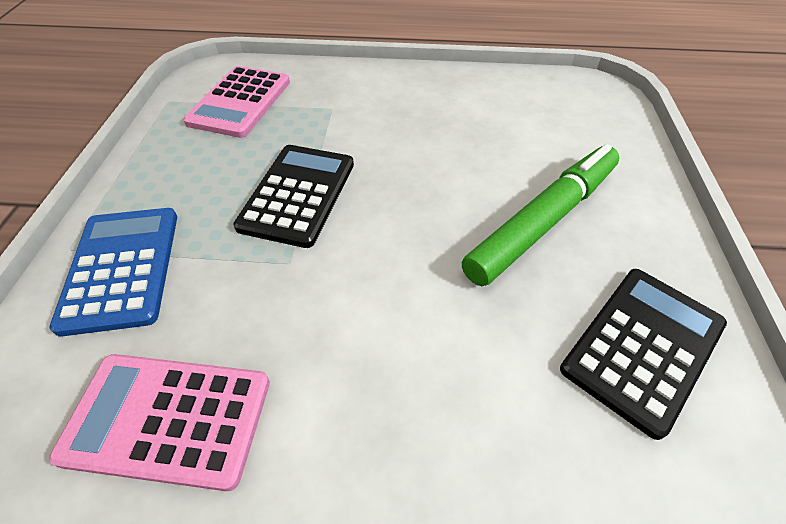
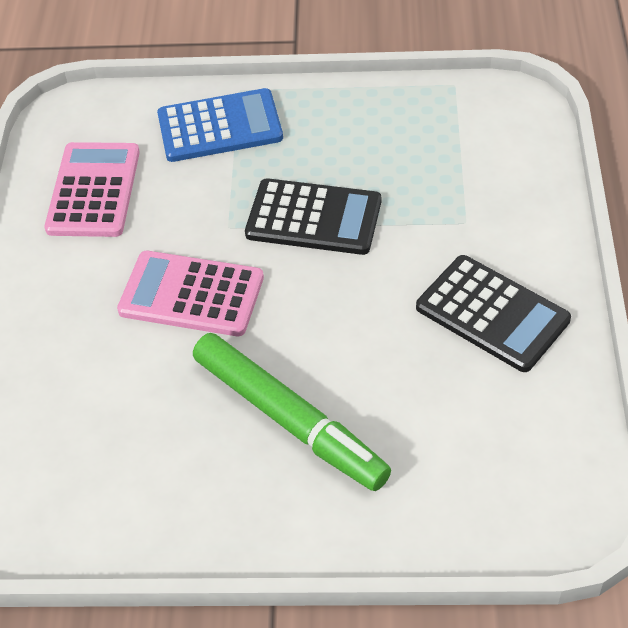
camera: 90 degrees right, 0 degrees up
(240, 102) = (463, 141): pink calculator -> pink calculator (191, 294)
(643, 346) = (138, 481): black calculator -> black calculator (492, 314)

